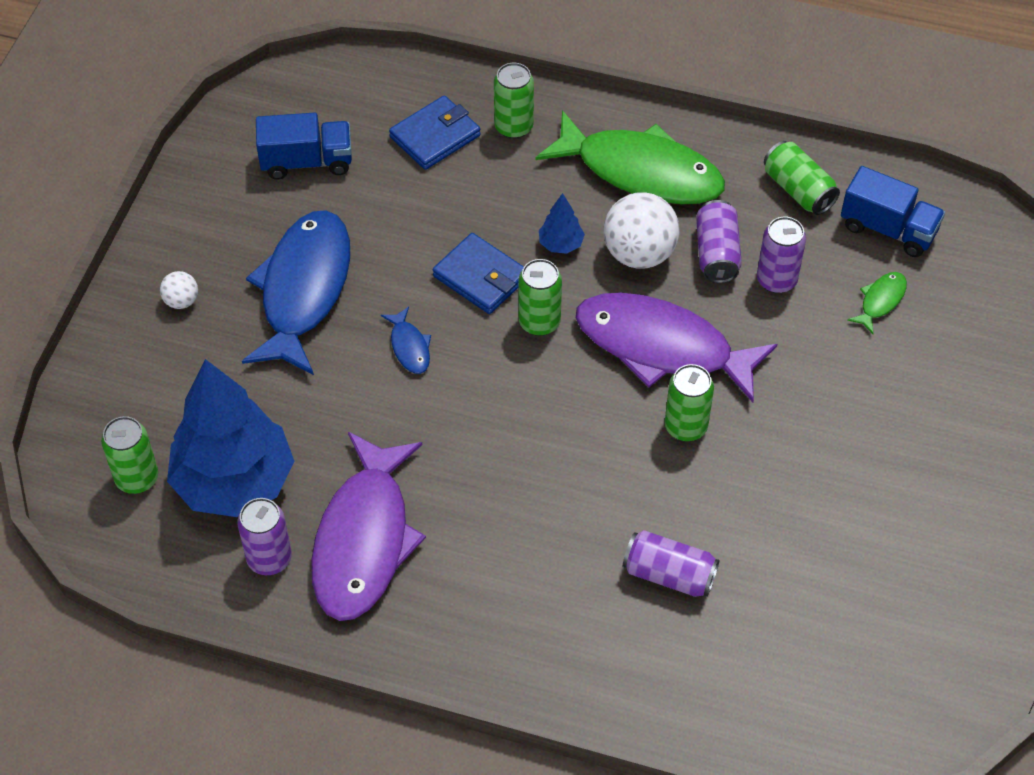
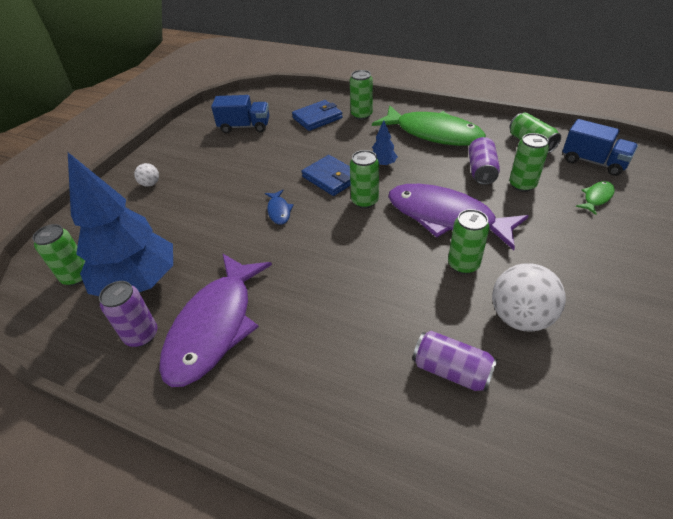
camera: 10 degrees right, 10 degrees down
(303, 290) = (223, 181): blue fish -> none
(639, 254) = (431, 170): white ball -> white ball (520, 317)
(776, 280) = (522, 185): purple can -> green can

